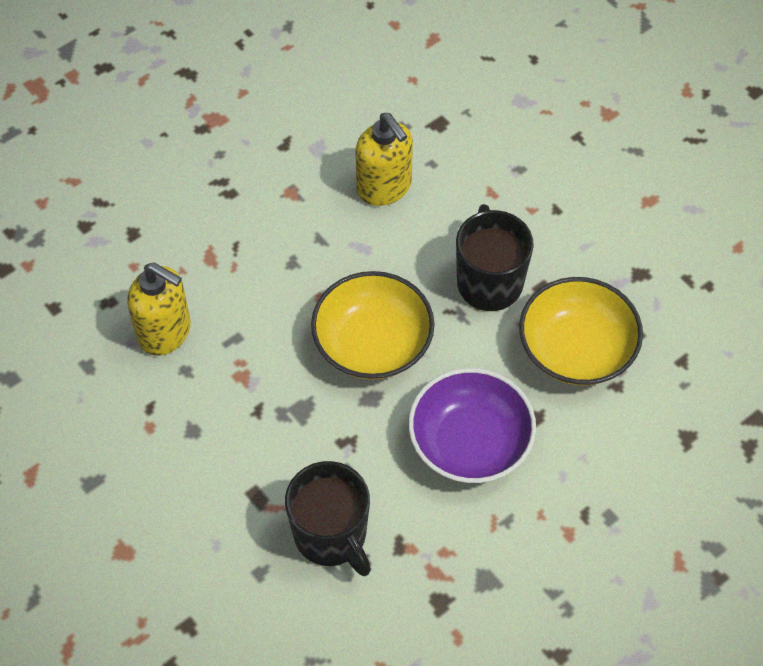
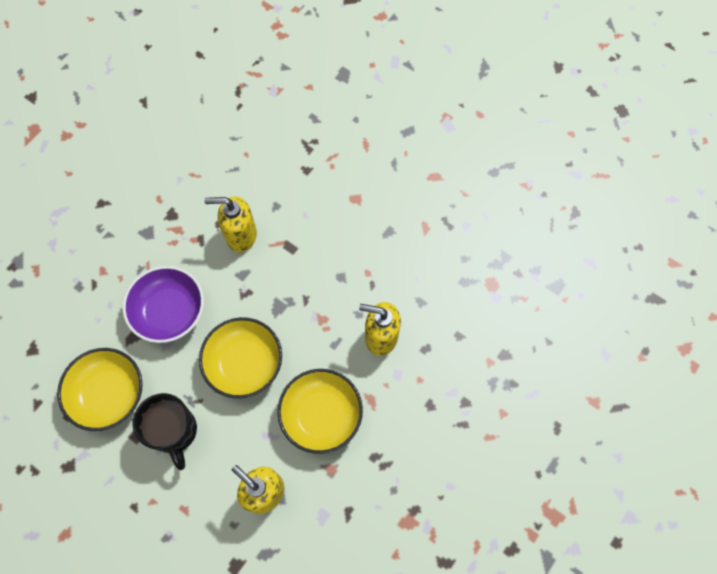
camera: 165 degrees right, 10 degrees up
(283, 255) = (321, 415): none -> yellow bowl
(331, 535) = (240, 235): black mug -> yellow soap dispenser

